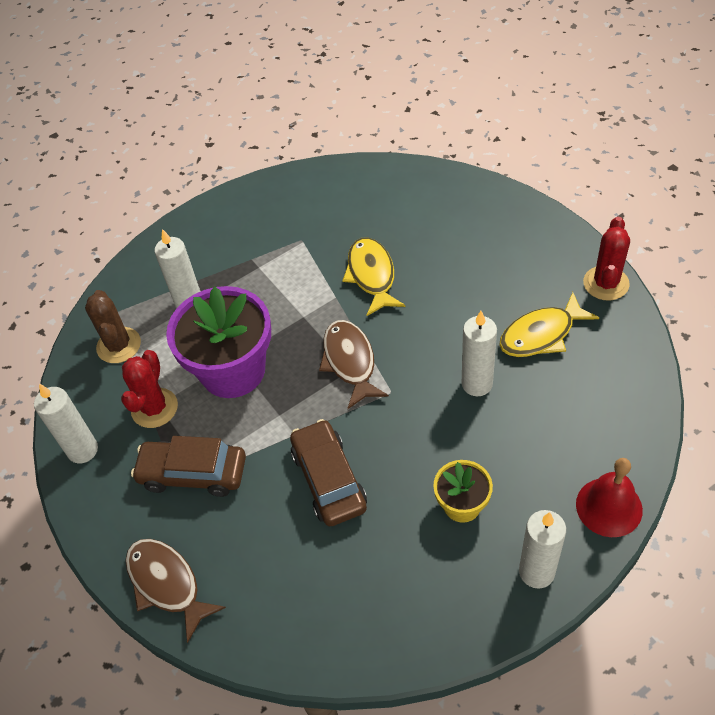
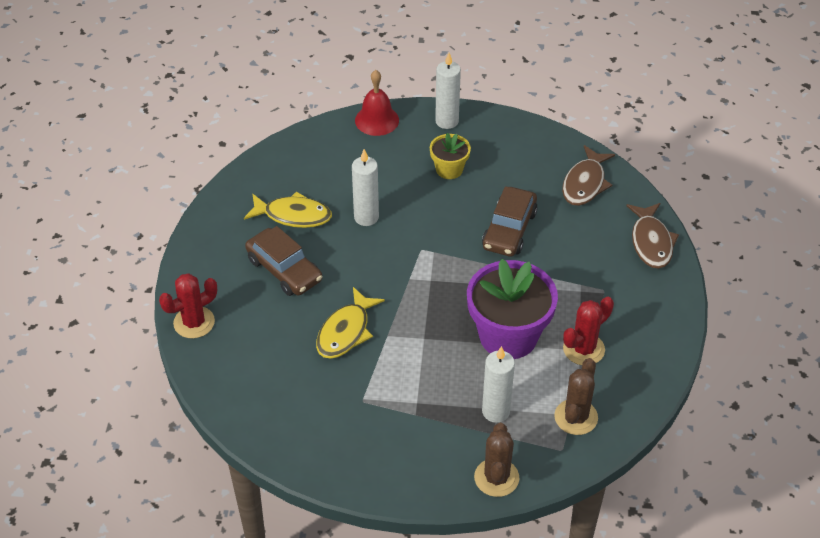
camera: 145 degrees left, 5 degrees down
(83, 450) = (654, 355): white candle -> none
(149, 261) = (496, 478): none -> brown cactus
(193, 473) = (589, 289): brown car -> brown car (284, 270)
(350, 362) = (426, 285): brown fish -> brown fish (585, 183)
(606, 283) = (214, 214): red cactus -> red cactus (194, 322)

